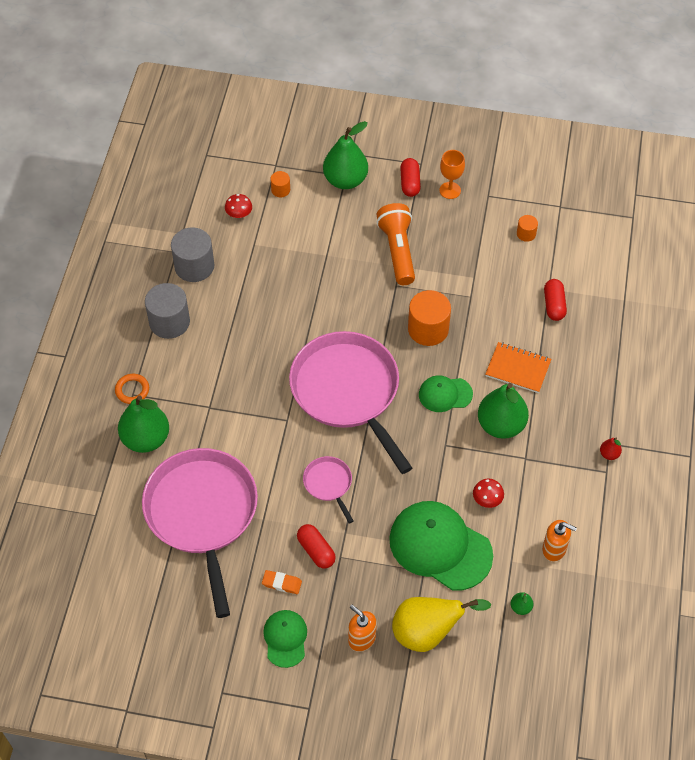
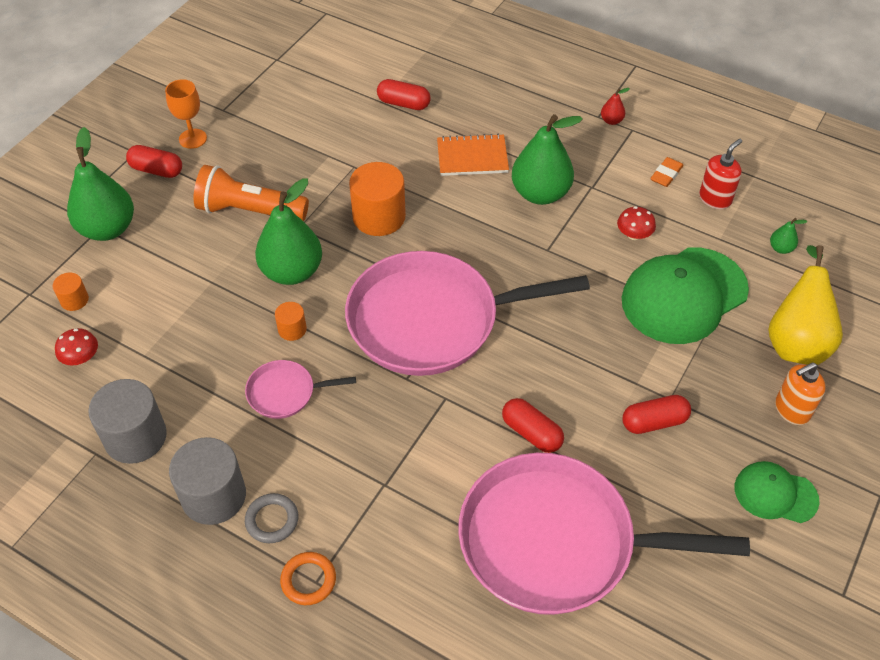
camera: 70 degrees left, 5 degrees down
(146, 439) = (402, 584): green pear -> green pear (292, 272)
(164, 357) = (272, 520): none -> grey ring
(278, 478) = (531, 433): none -> red capsule
(282, 583) = (692, 475): orange eraser -> orange eraser (666, 174)
(328, 484) = (560, 380): pink pan -> pink pan (285, 393)
(445, 394) = (478, 229): green cap -> none
(518, 368) = (472, 157): orange notebook -> orange notebook turned 45 degrees clockwise
(526, 234) = (296, 96): orange cylinder -> orange cylinder (292, 329)
(554, 549) = (715, 199): orange soap dispenser -> red soap dispenser

